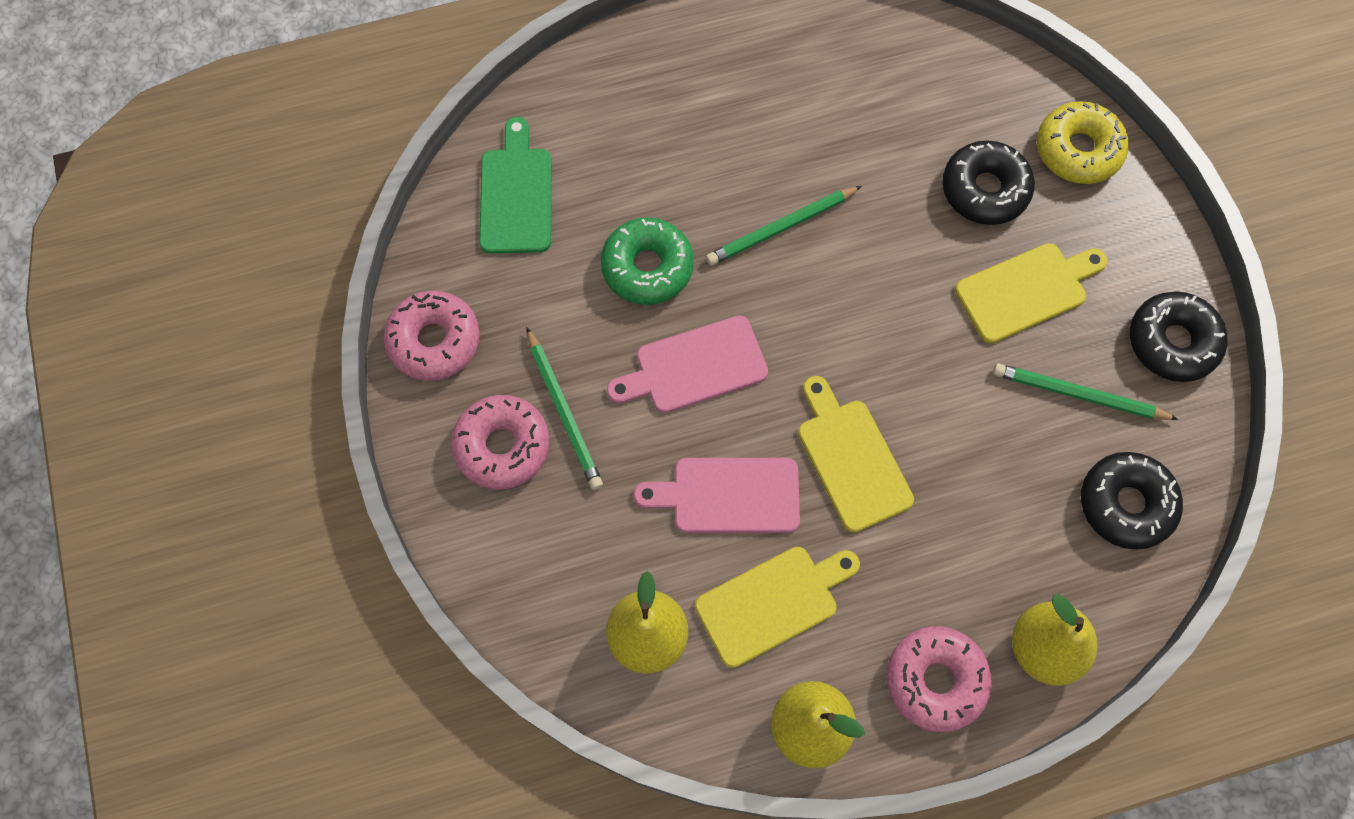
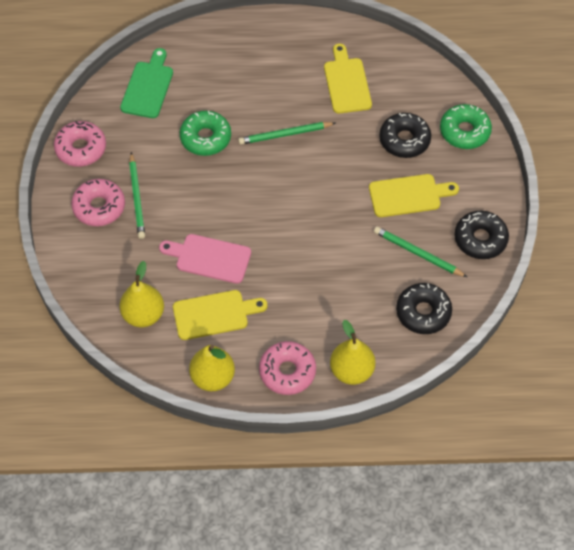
camera: 15 degrees right, 10 degrees down
(694, 367) = (214, 192): pink cutting board -> none
(851, 459) = (281, 256): yellow cutting board -> yellow cutting board (346, 83)
(1078, 150) = (464, 131): yellow donut -> green donut

